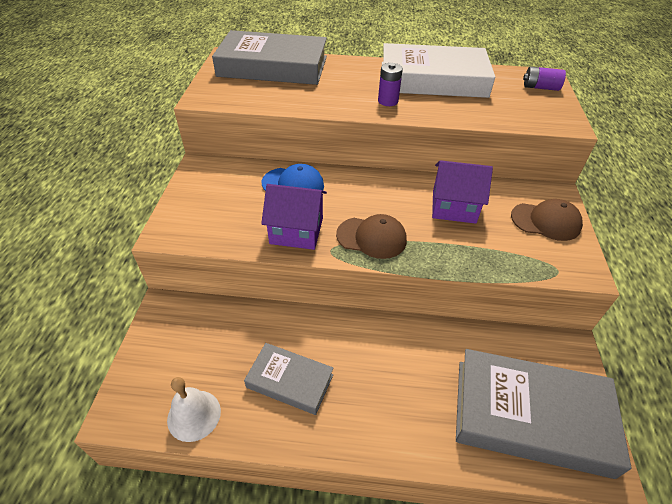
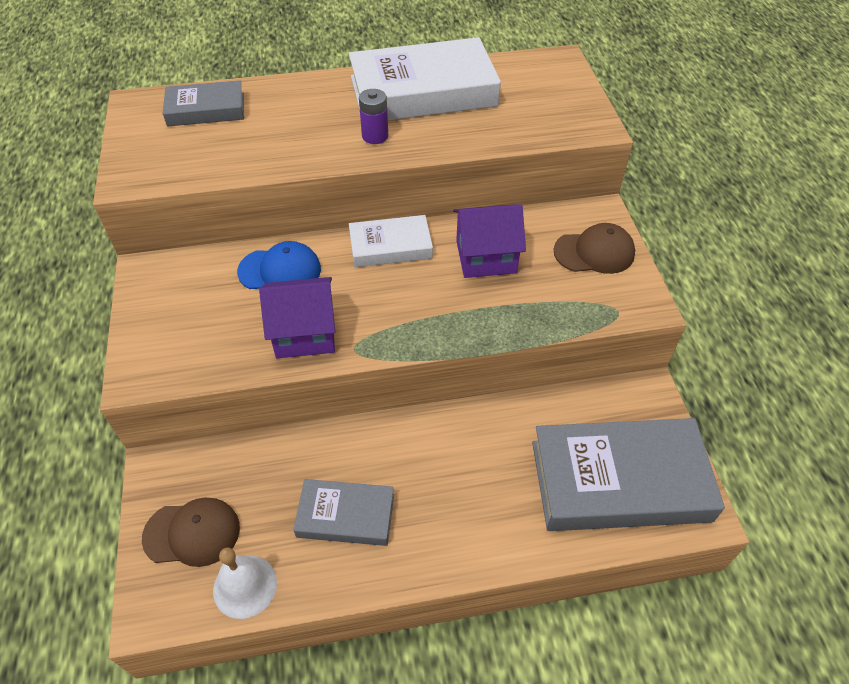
camera: 15 degrees left, 5 degrees up
(273, 66) = (206, 109): grey book -> grey book, size x0.54
(371, 237) = (399, 320): brown cap -> brown cap (192, 533)
(380, 184) = (390, 246): none -> white book
(540, 87) = (556, 79): purple battery -> none

